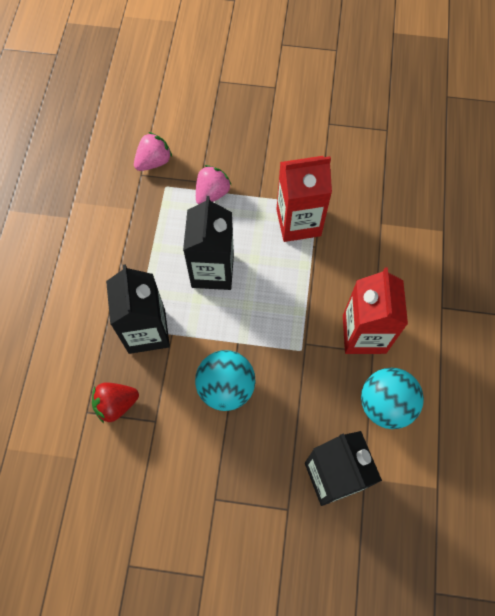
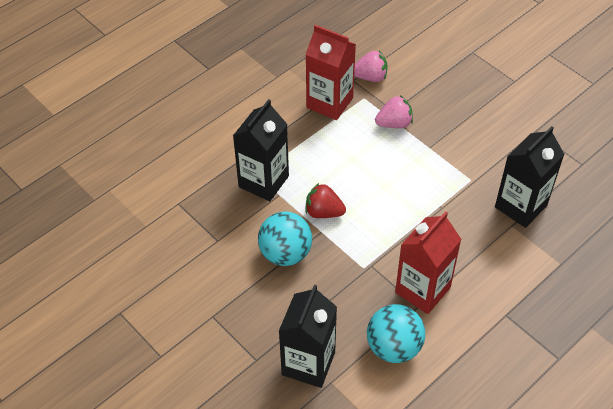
camera: 40 degrees right, 15 degrees down
(116, 404) = (201, 212): red strawberry -> red strawberry (323, 212)
(212, 271) = (346, 173): black carton -> black carton (521, 206)
(298, 222) = (443, 183): red carton -> red carton (329, 103)

